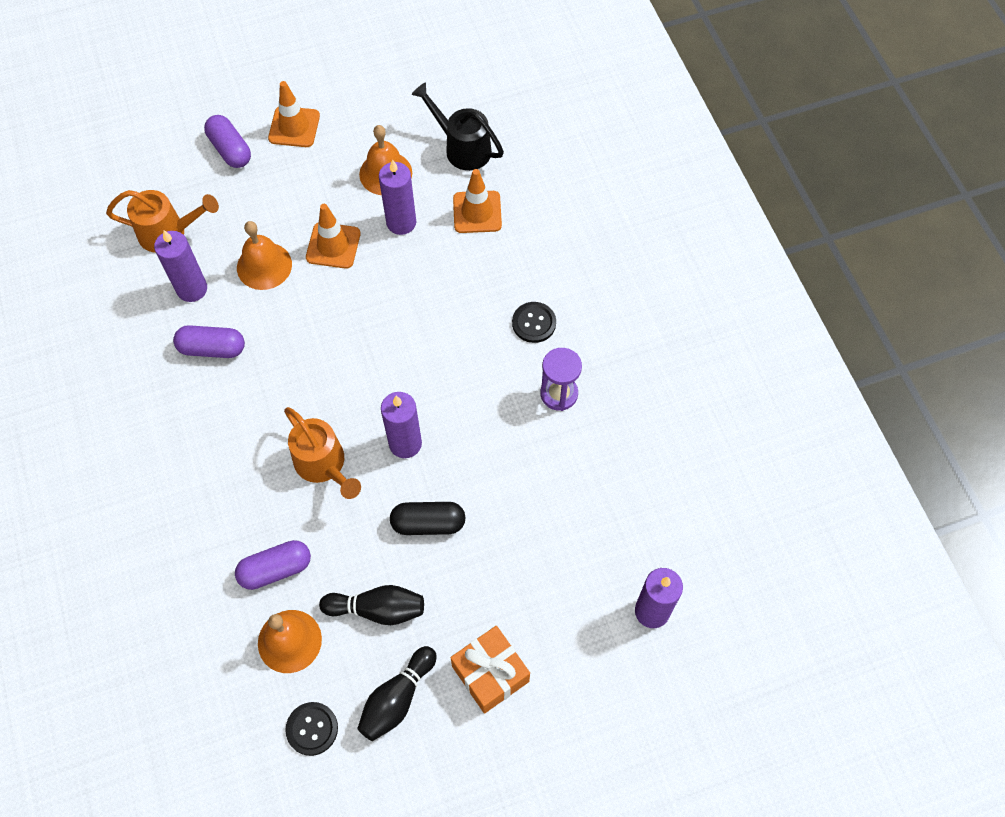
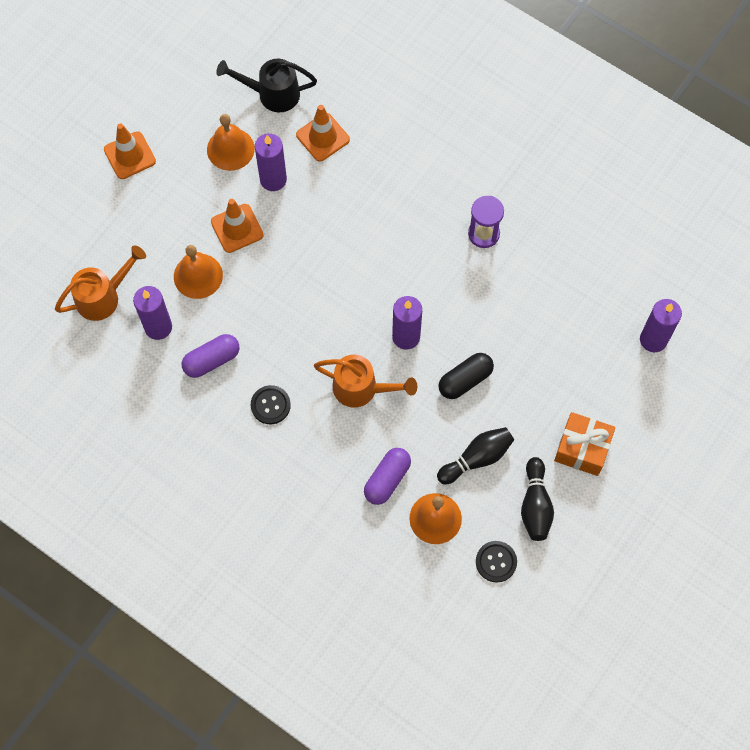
camera: 35 degrees left, 5 degrees up
(230, 150) = (95, 203): purple capsule -> none
(534, 323) = (427, 194): black button -> black button (270, 405)

